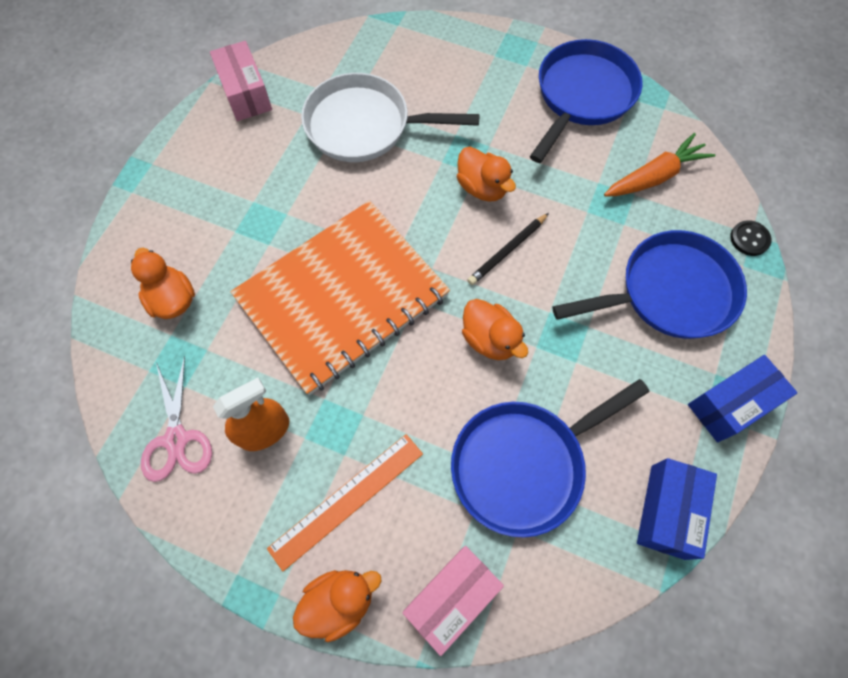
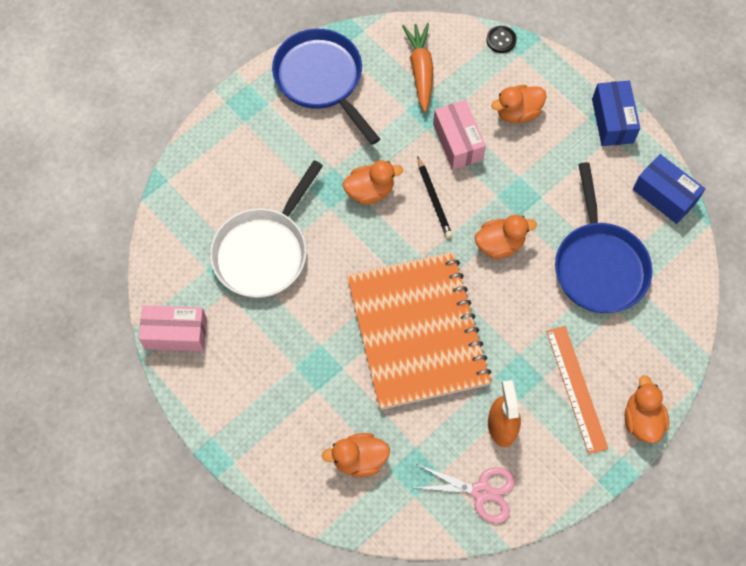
camera: 65 degrees left, 0 degrees up
(451, 597) = (666, 349): pink box -> pink box (457, 142)
(669, 292) = (517, 112): blue pan -> orange duck

